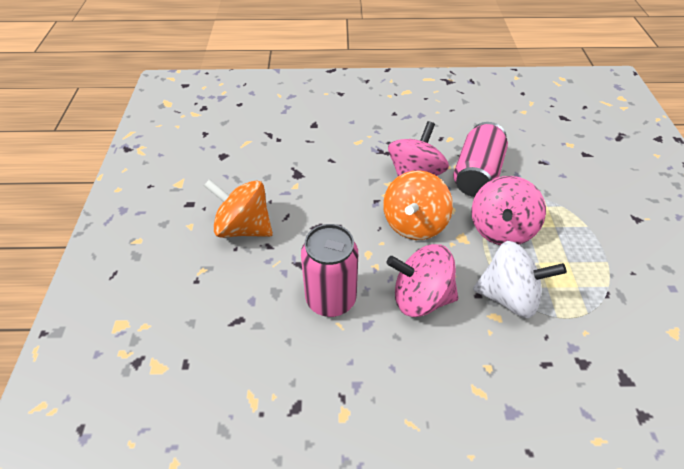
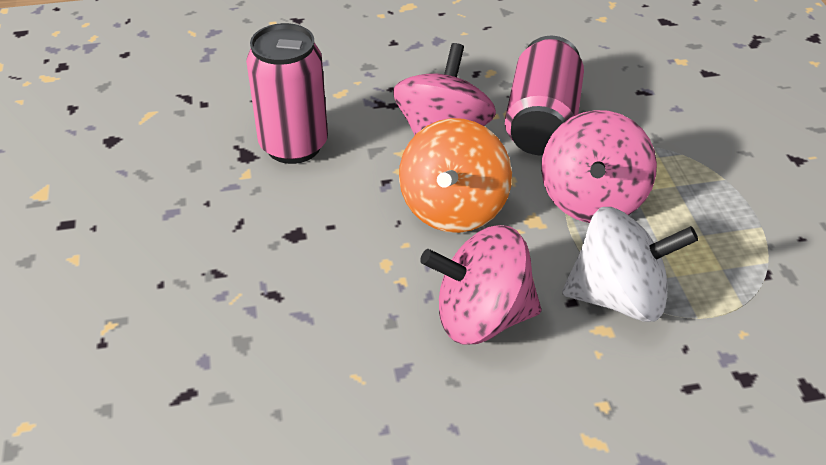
camera: 10 degrees left, 5 degrees down
(244, 228) = (169, 250): orange spinning top -> none
(331, 299) = (336, 341): pink can -> pink can (293, 146)

